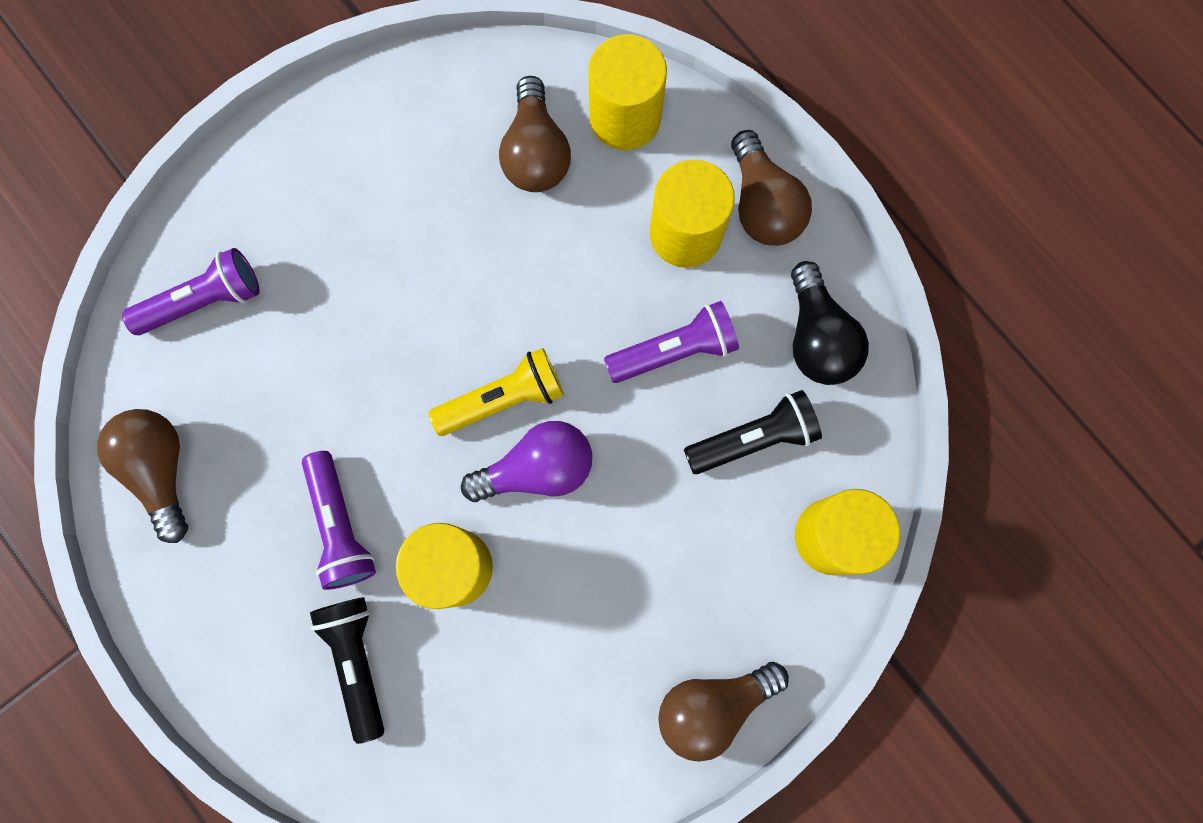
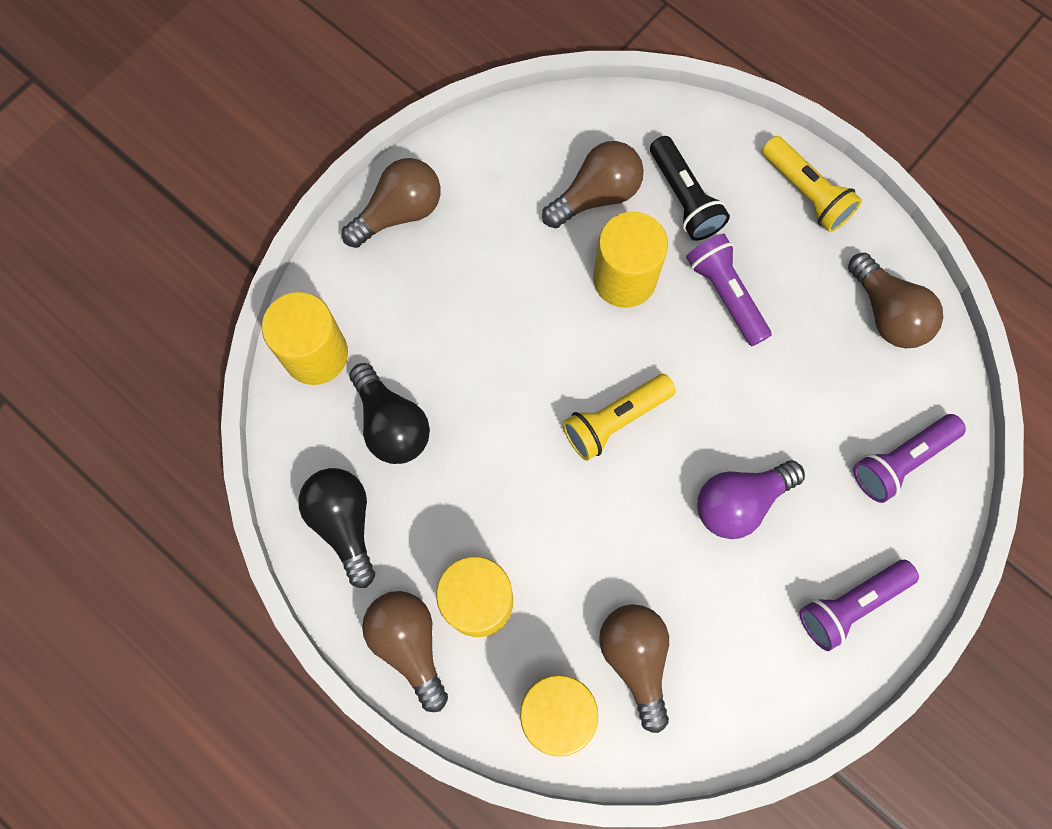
camera: 170 degrees right, 5 degrees down
(205, 641) = (806, 193): none -> yellow flashlight
(464, 685) = (596, 195): none -> brown light bulb
(537, 469) = (573, 367): purple light bulb -> purple light bulb (740, 502)
(674, 350) = (472, 489): purple flashlight -> purple flashlight (850, 605)
(753, 438) = (391, 424): black flashlight -> black light bulb

